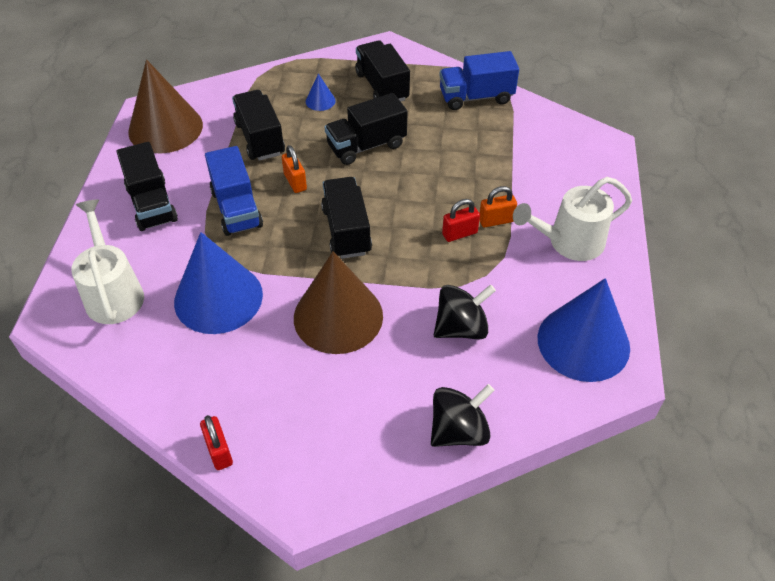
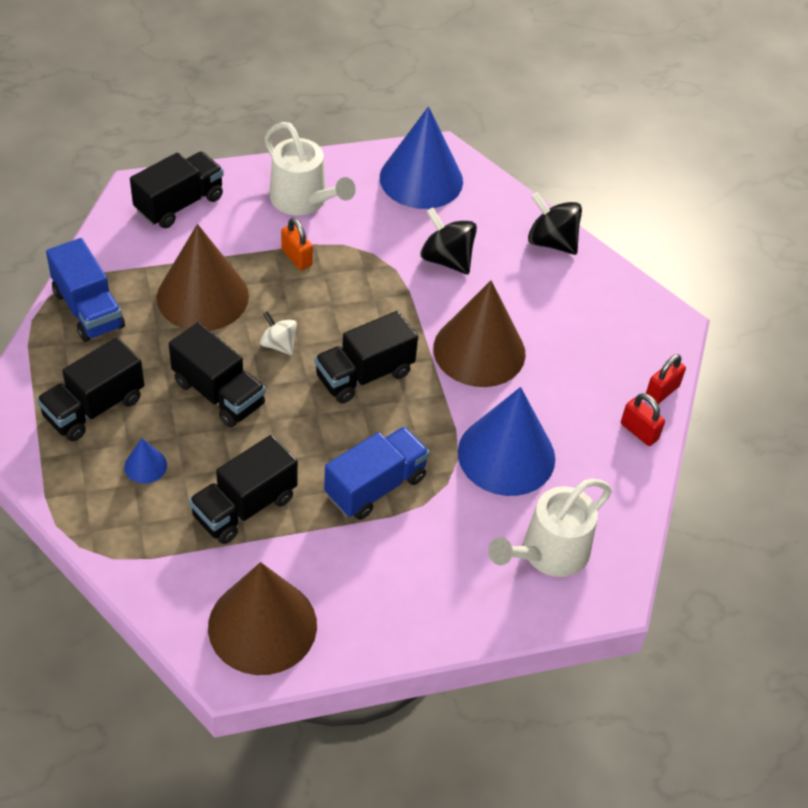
camera: 115 degrees left, 0 degrees up
(152, 204) = (406, 577): black truck -> black truck (179, 204)
(295, 182) = (308, 444): orange padlock -> none
(401, 187) = (278, 344): none -> white spinning top
(459, 233) = (327, 282): red padlock -> red padlock (639, 431)
(469, 156) = (202, 296): none -> brown cone

